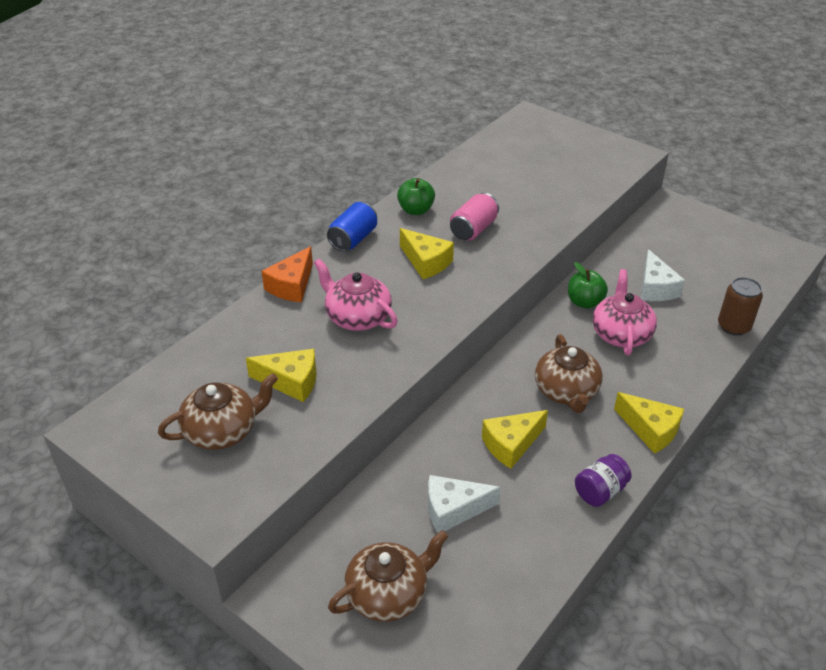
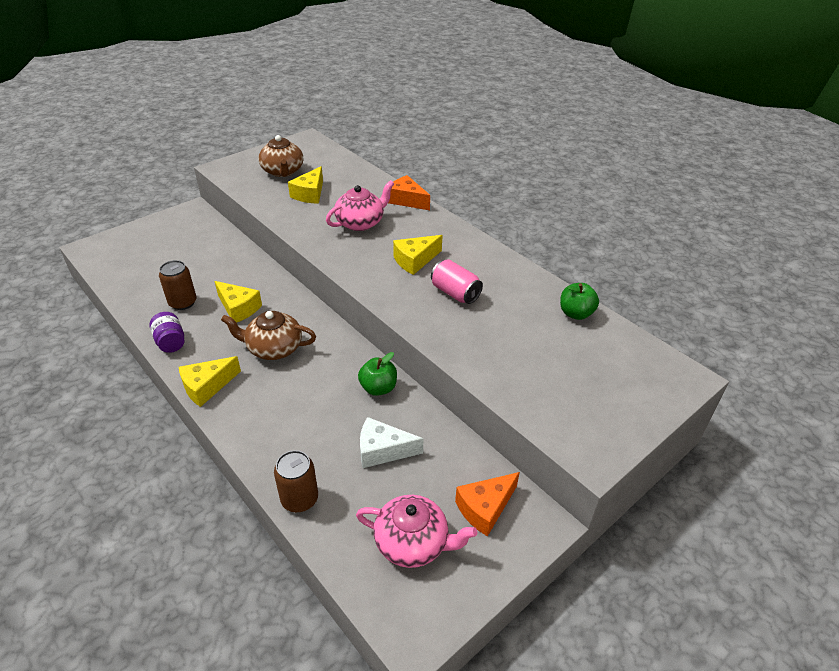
camera: 100 degrees right, 0 degrees up
(353, 239) = (456, 230): blue can -> none
(388, 594) = (164, 243): brown teapot -> none
(416, 210) = (492, 265): green apple -> green apple (576, 313)
(453, 510) = (202, 274): white cheese -> none
(511, 444) = (238, 308): yellow cheese -> yellow cheese turned 150 degrees clockwise
(522, 509) = (183, 302): none -> brown can
(621, 334) = (325, 402): pink teapot -> pink teapot (412, 542)
(676, 230) = (485, 508): none -> orange cheese

